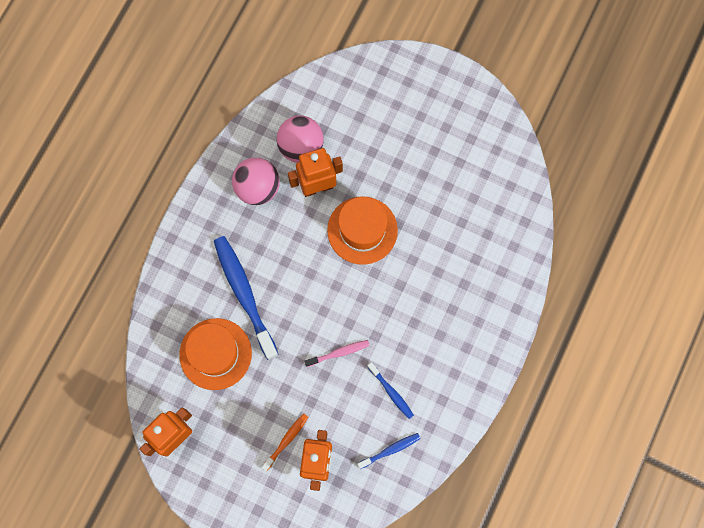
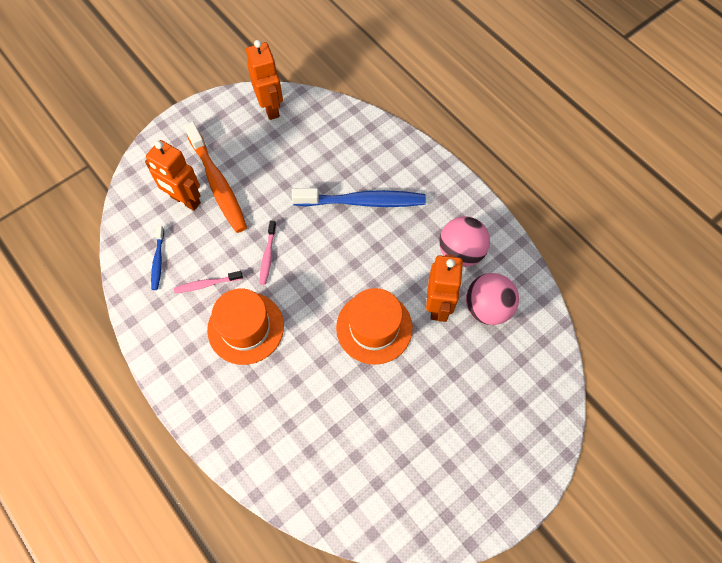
camera: 115 degrees right, 10 degrees down
(215, 354) = (322, 160): orange hat -> orange hat (245, 328)
(286, 440) = (218, 184): orange toothbrush -> orange toothbrush, size x2.03
(391, 392) = (207, 284): blue toothbrush -> pink toothbrush

